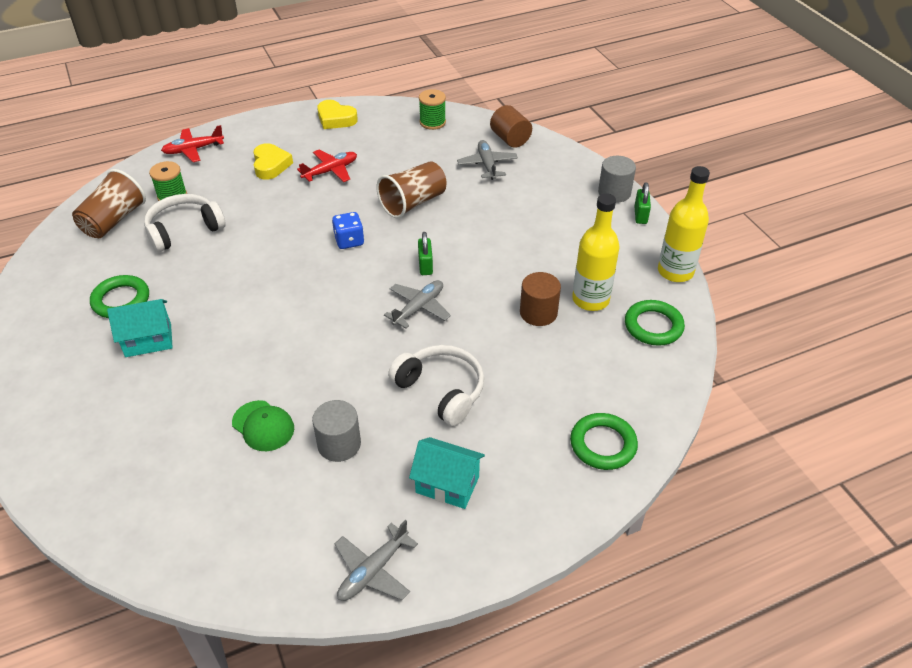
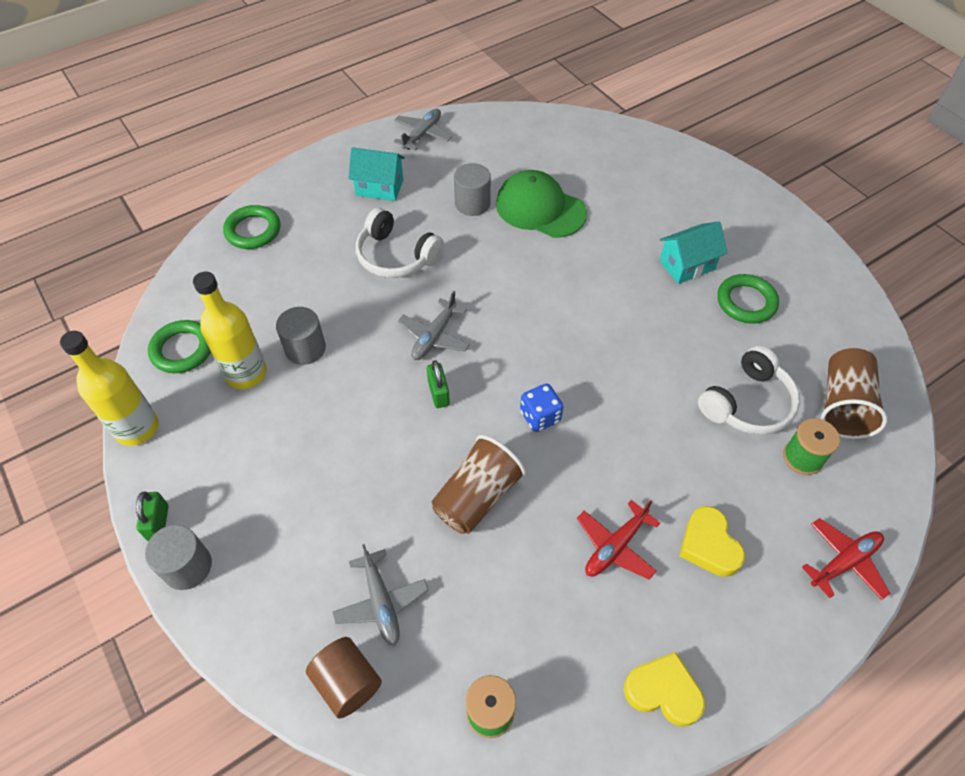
camera: 170 degrees right, 10 degrees up
(263, 426) = (540, 208): green cap -> green cap, size x1.64
(538, 313) = (305, 348): brown cylinder -> grey cylinder

